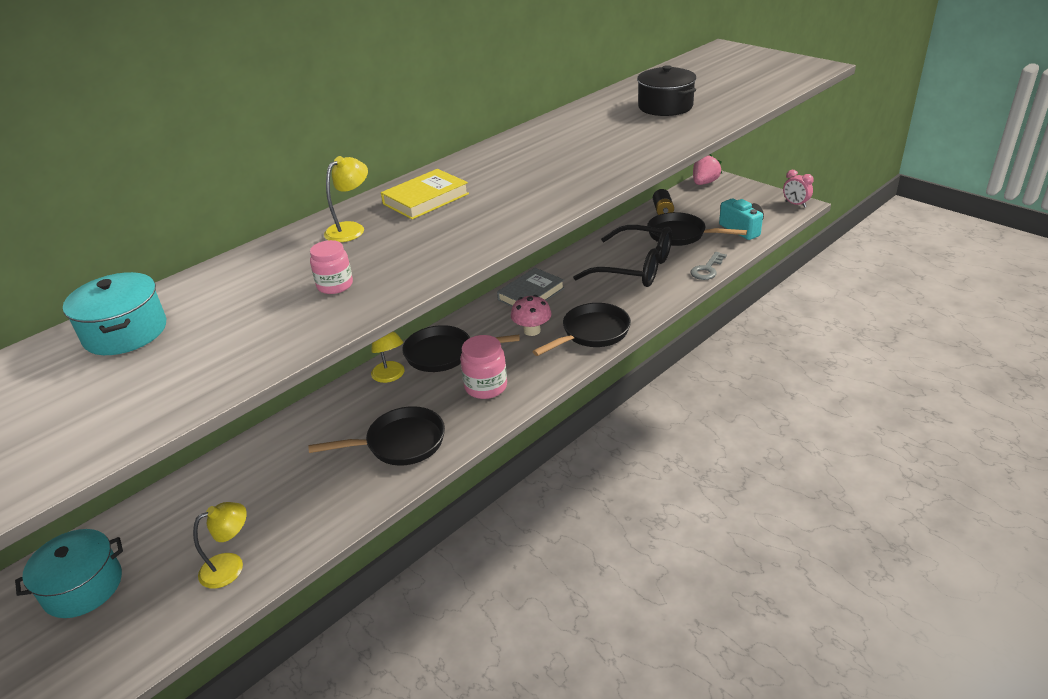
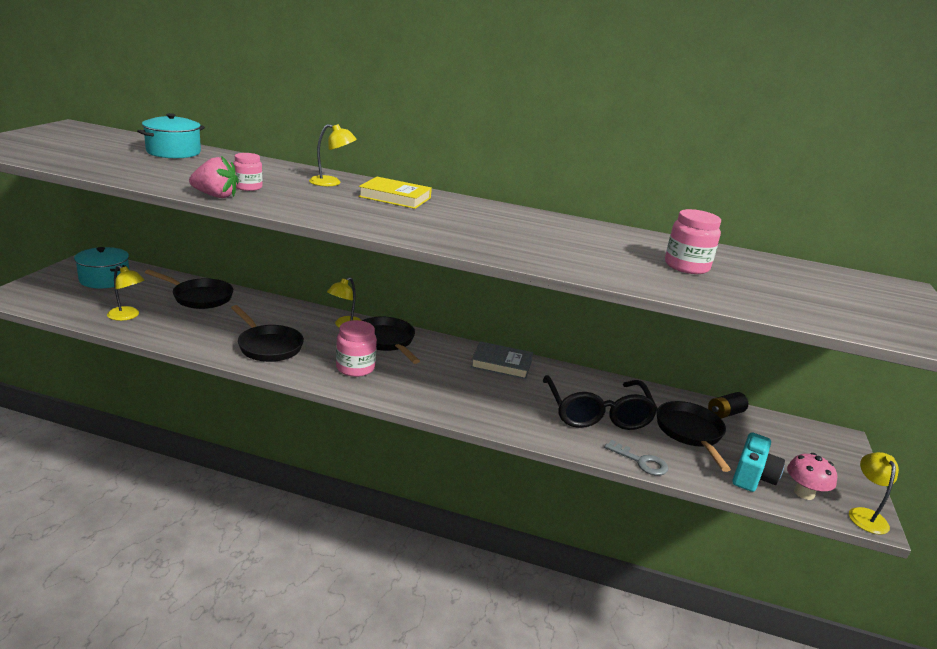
camera: 55 degrees right, 10 degrees down
(532, 330) = (447, 374): pink mushroom -> pink mushroom (804, 493)
(592, 333) = (467, 407): black pan -> black pan (199, 297)
(665, 106) = (686, 266): black pot -> pink jar
(704, 183) = (821, 434): pink strawberry -> pink strawberry (215, 196)
(707, 269) = (641, 461): grey key -> grey key turned 150 degrees counterclockwise
(795, 204) = (865, 515): pink clock -> yellow lamp

